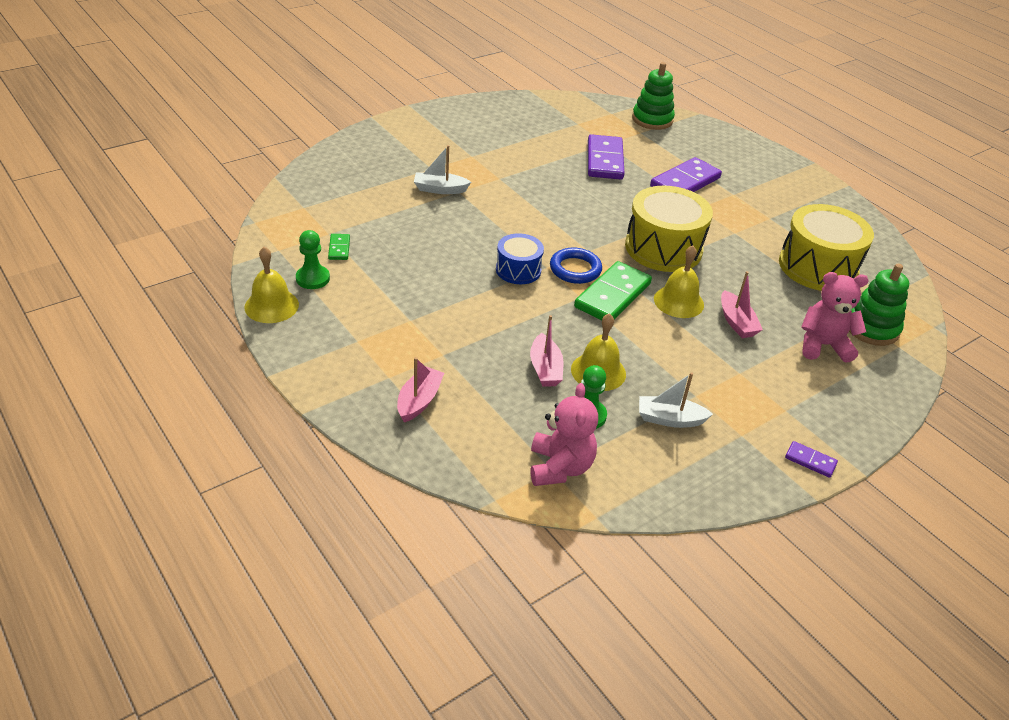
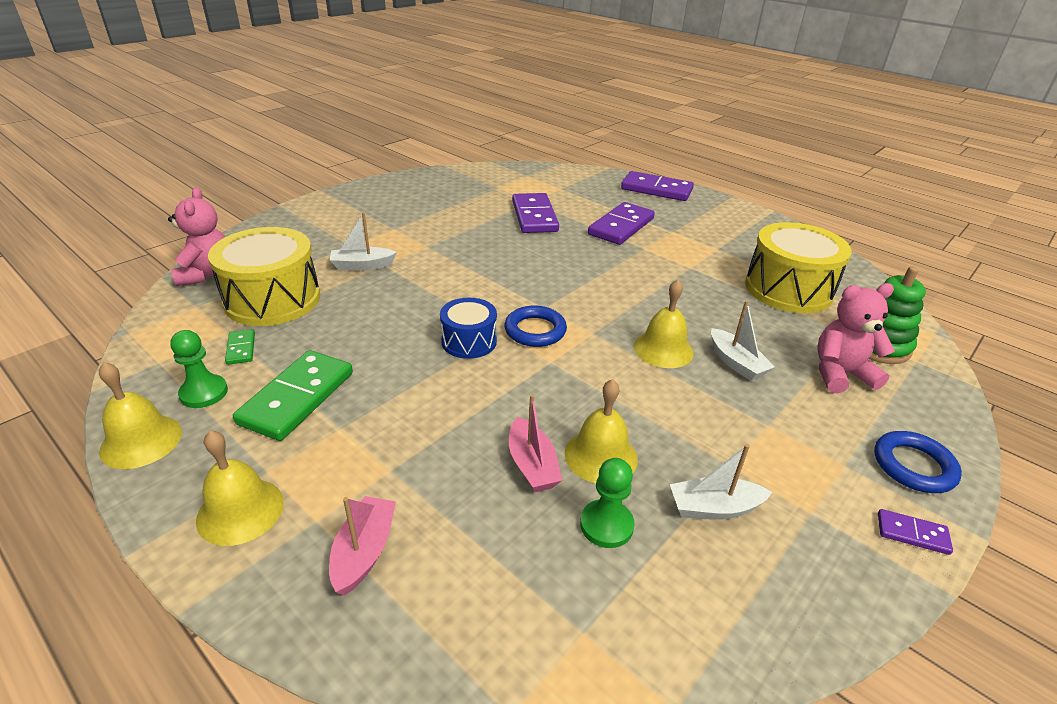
camera: 10 degrees left, 5 degrees down
(339, 362) = (240, 511): none -> yellow bell
(560, 467) = (593, 624): pink teddy bear -> pink teddy bear (207, 274)
(613, 295) = (587, 354): green domino -> green domino (297, 398)
(652, 119) = (569, 177): green stacking toy -> none
(663, 248) = (624, 293): yellow drum -> yellow drum (272, 299)
(736, 146) = (656, 189): none -> purple domino
(736, 322) = (736, 363): pink boat -> white boat
(841, 420) = (913, 466): none -> blue ring

